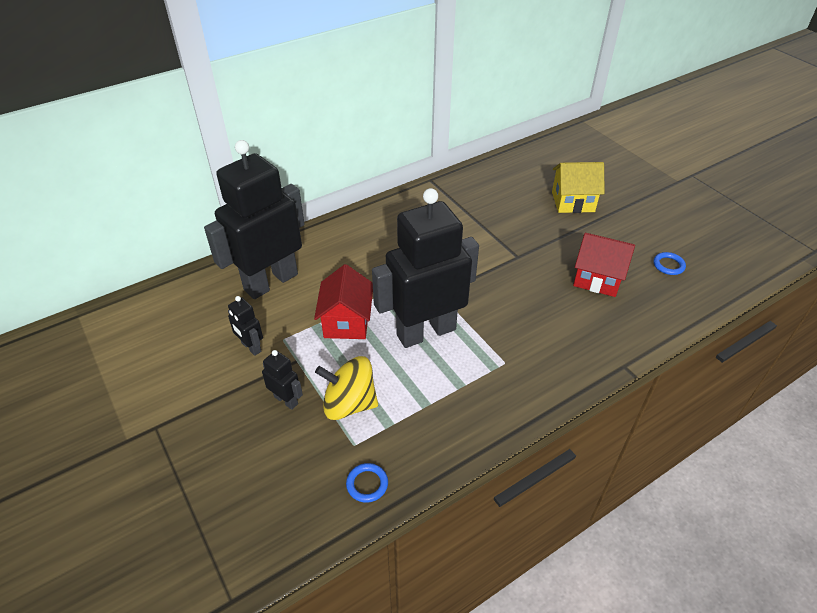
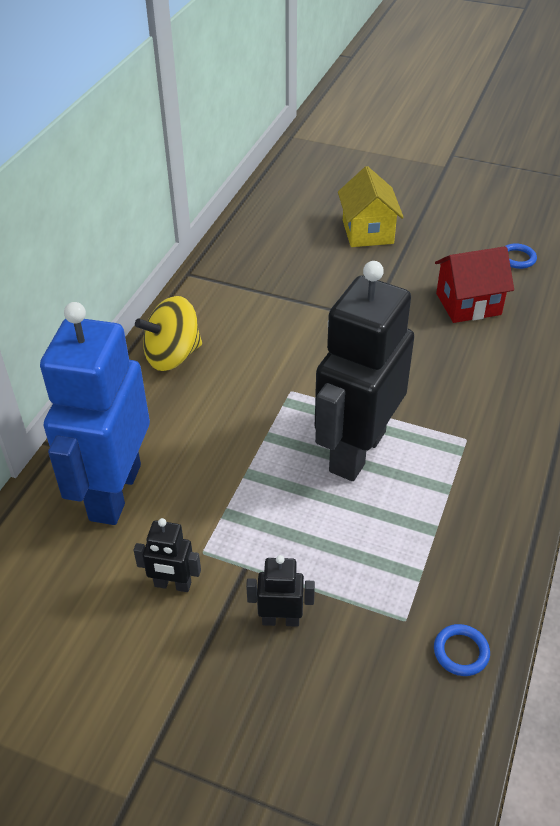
camera: 35 degrees left, 0 degrees up
(270, 282) = (114, 492): black robot -> blue robot
(346, 322) = (258, 489): red house -> none
(349, 404) = (355, 579): yellow spinning top -> yellow spinning top (172, 356)
(573, 202) = (367, 232): yellow house -> yellow house turned 60 degrees counterclockwise

